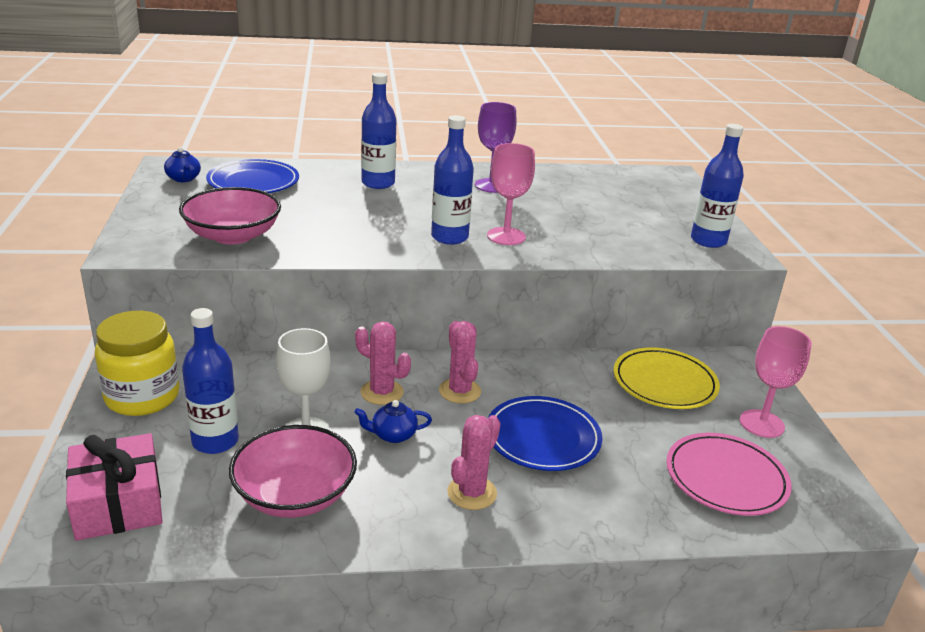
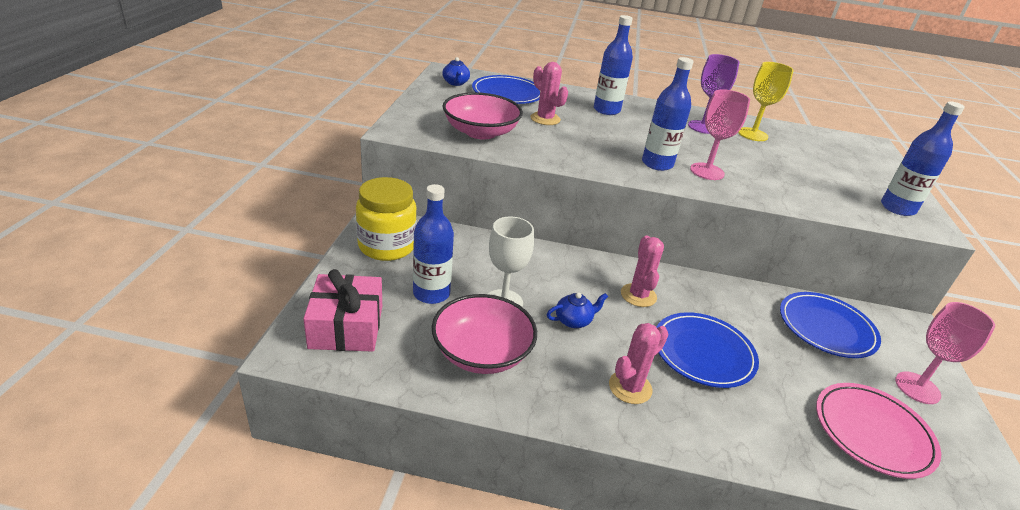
camera: 15 degrees right, 5 degrees up
(382, 392) = (572, 282): pink cactus -> pink cactus (545, 119)
(393, 435) = (574, 320): blue teapot -> blue teapot turned 150 degrees clockwise
(548, 185) = (753, 134): none -> yellow goblet
(664, 383) = (826, 328): yellow plate -> blue plate

